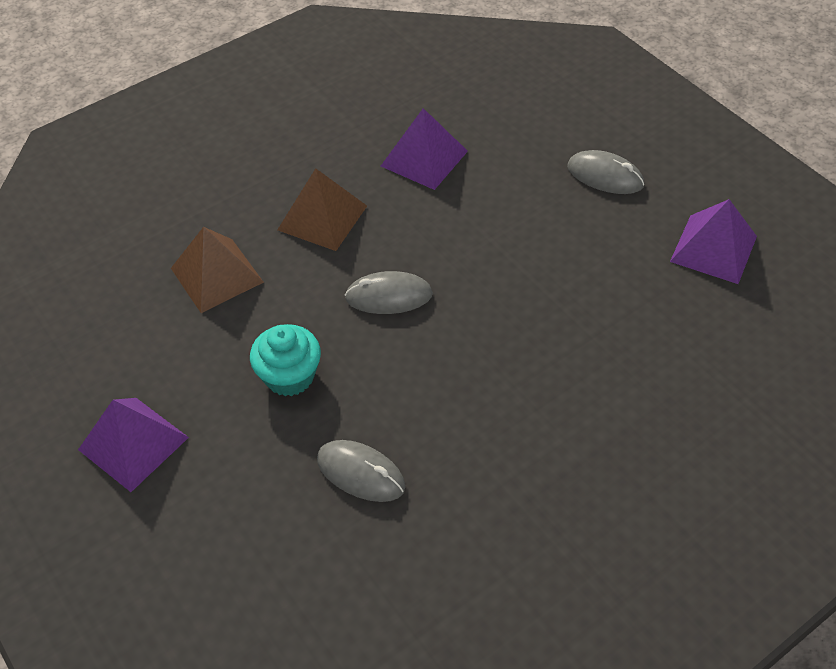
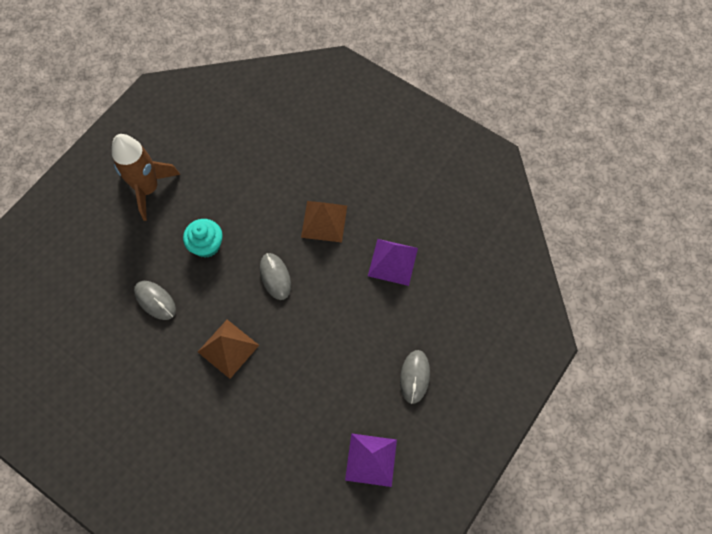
camera: 70 degrees right, 15 degrees up
(133, 443) = (148, 189): purple pyramid -> brown rocket
(216, 275) = (264, 183): brown pyramid -> brown pyramid (228, 348)
(360, 473) = (155, 301): grey mouse -> grey mouse turned 60 degrees counterclockwise

